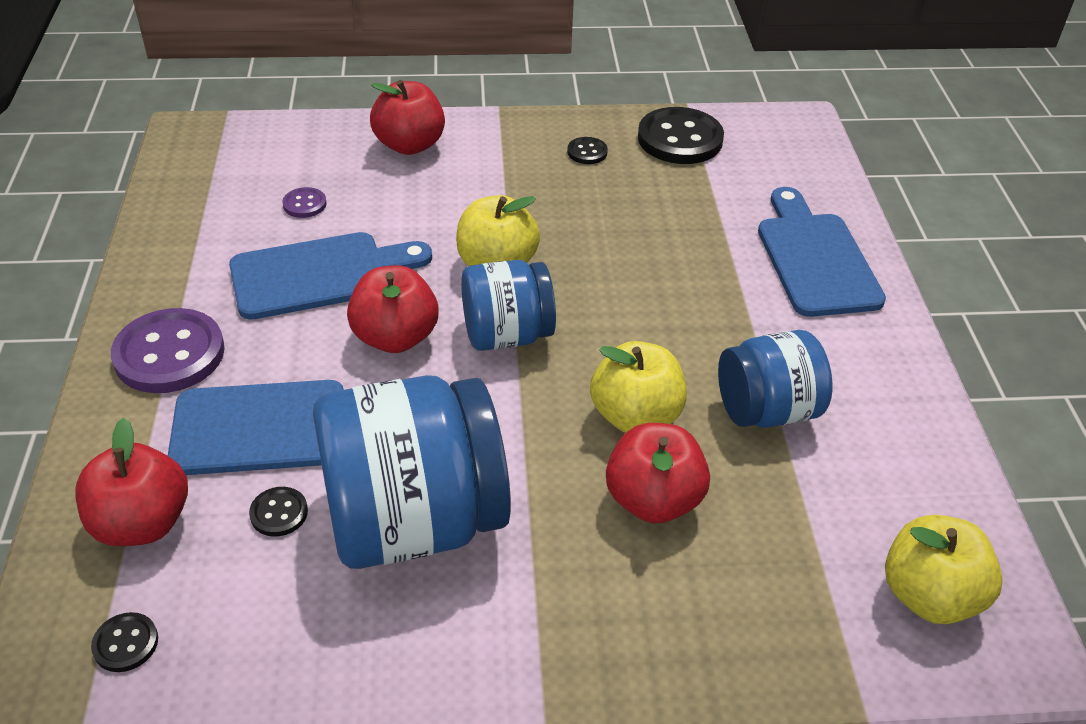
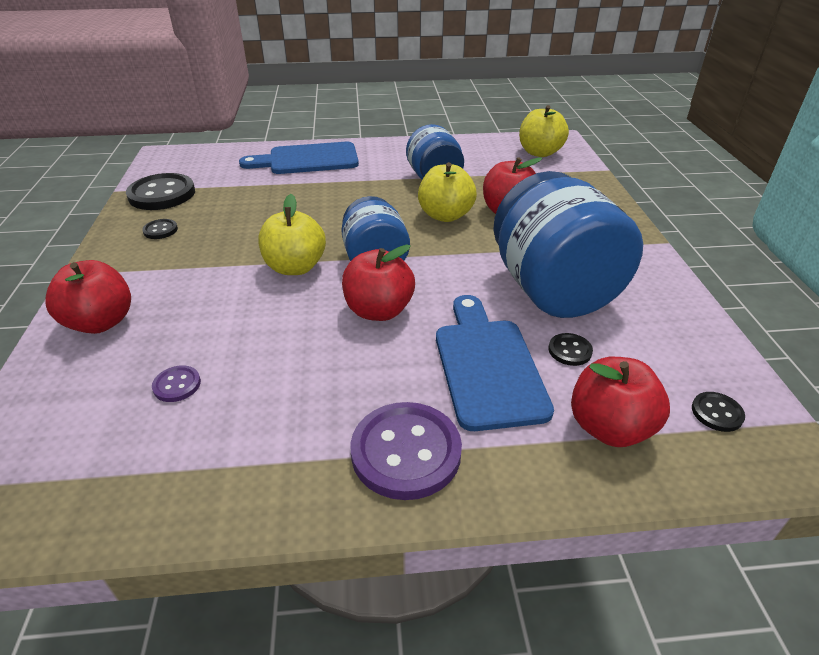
camera: 90 degrees left, 5 degrees down
(319, 274) = (294, 361): blue cutting board -> none

